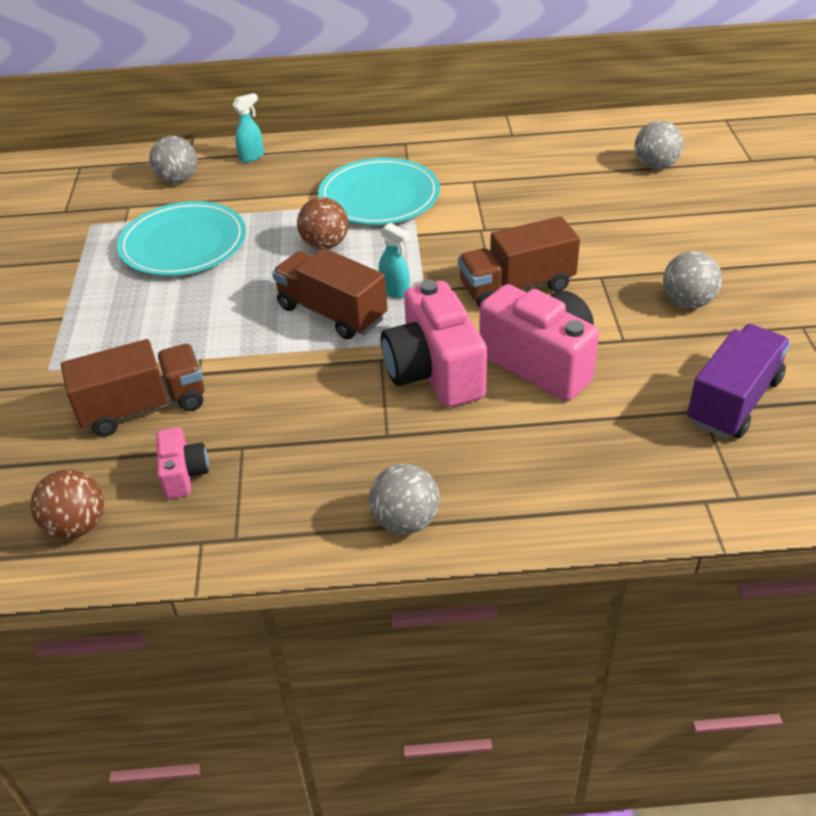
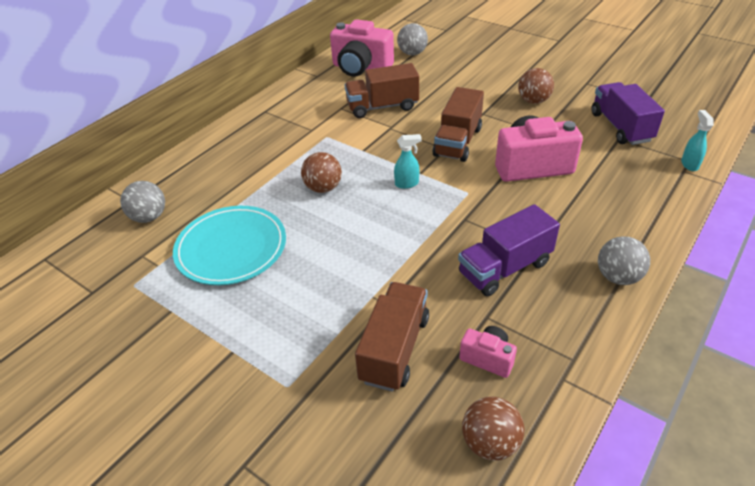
camera: 50 degrees left, 0 degrees up
(252, 157) = (178, 173): turquoise spray bottle -> turquoise spray bottle (689, 164)
(330, 425) = (504, 268): none -> purple truck
(332, 313) = (397, 217): brown truck -> brown truck (382, 107)
(379, 197) = (305, 145): turquoise plate -> none
(434, 372) = (499, 205): pink camera -> pink camera (361, 68)
(687, 302) = (533, 101): grey ball -> brown ball

